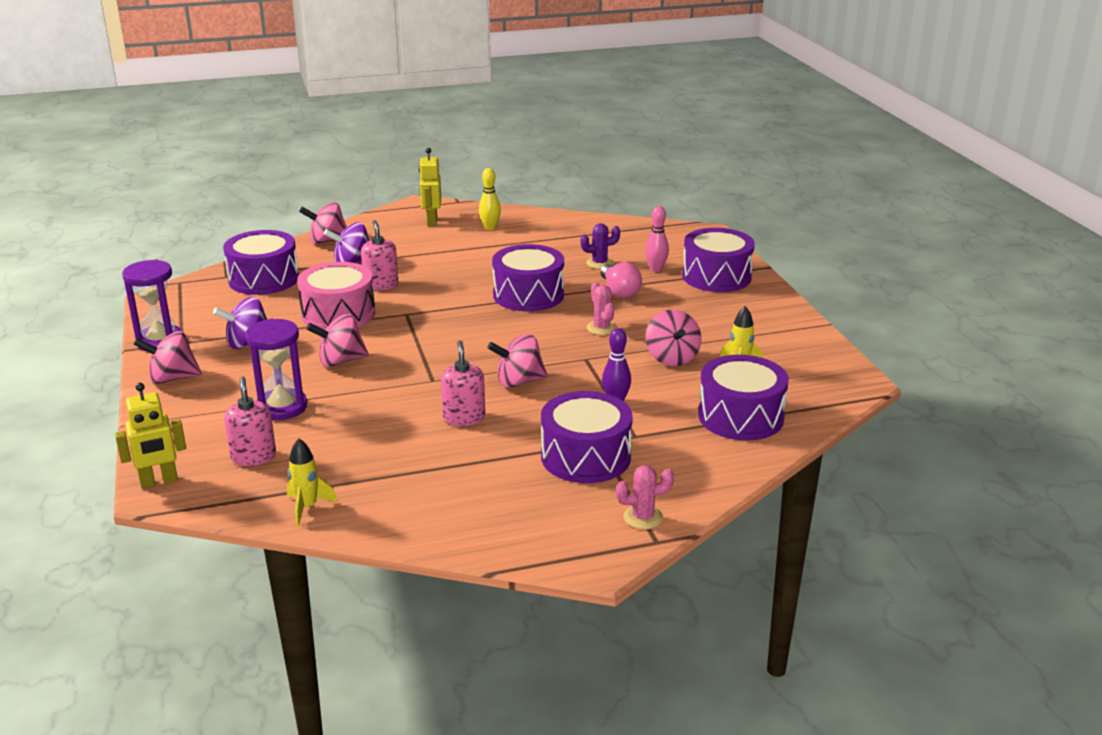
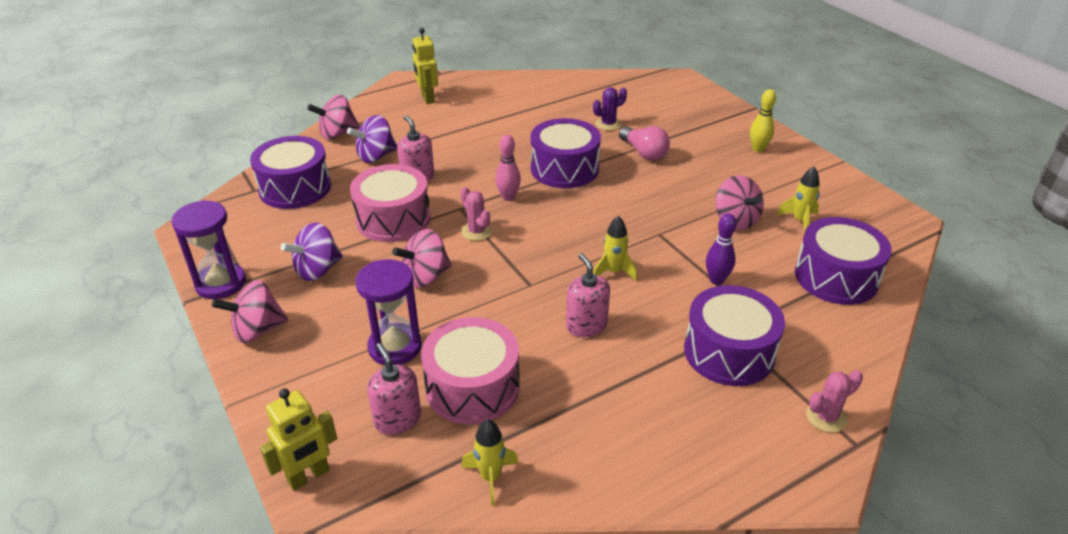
camera: 15 degrees left, 10 degrees up
(331, 445) = (472, 387): none -> pink drum
(490, 228) = (486, 98): yellow bowling pin -> yellow bowling pin (758, 149)
(518, 381) = (613, 272): pink spinning top -> yellow rocket
(601, 328) = (653, 196): pink cactus -> pink cactus (476, 231)
(656, 269) = (661, 124): pink bowling pin -> pink bowling pin (508, 197)
(716, 276) = (718, 124): purple drum -> none

